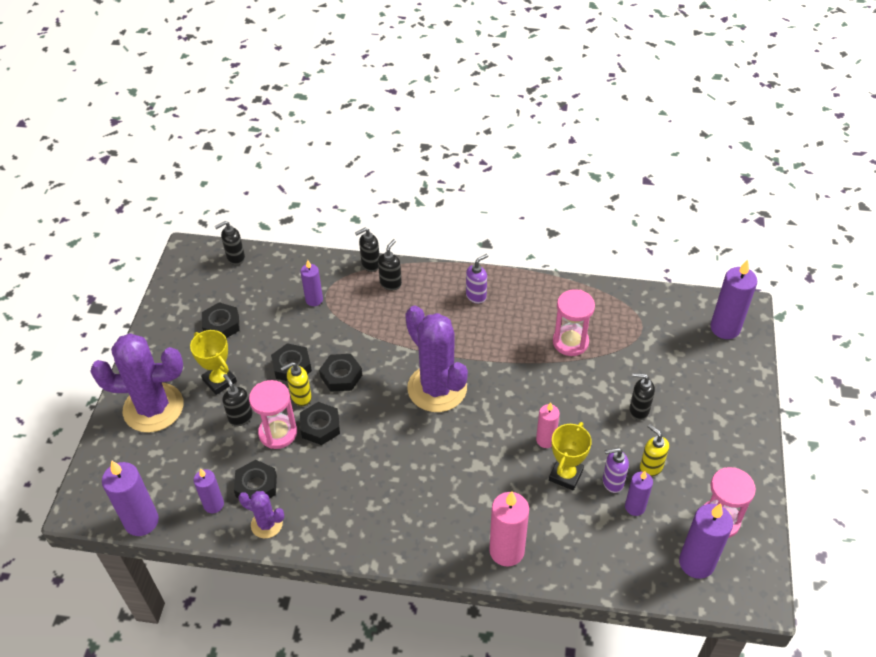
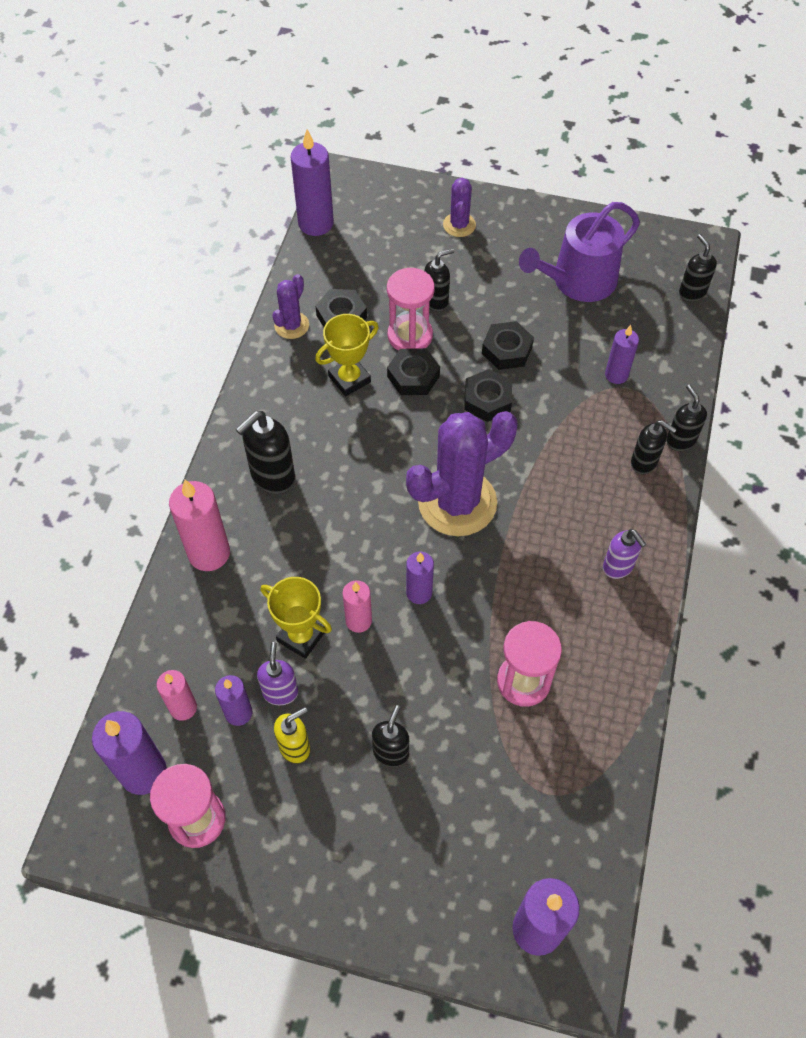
camera: 95 degrees right, 10 degrees up
(153, 408) = (459, 225): purple cactus -> purple cactus, size x0.49
(213, 504) = (324, 280): purple candle -> purple candle (419, 592)
(219, 381) = (491, 281): yellow trophy -> yellow trophy (349, 379)
(221, 325) = (577, 281): black nut -> purple watering can
(301, 397) = (458, 358): yellow soap dispenser -> none
(428, 515) = (272, 477): none -> black soap dispenser
(640, 545) = (183, 707): none -> pink candle

